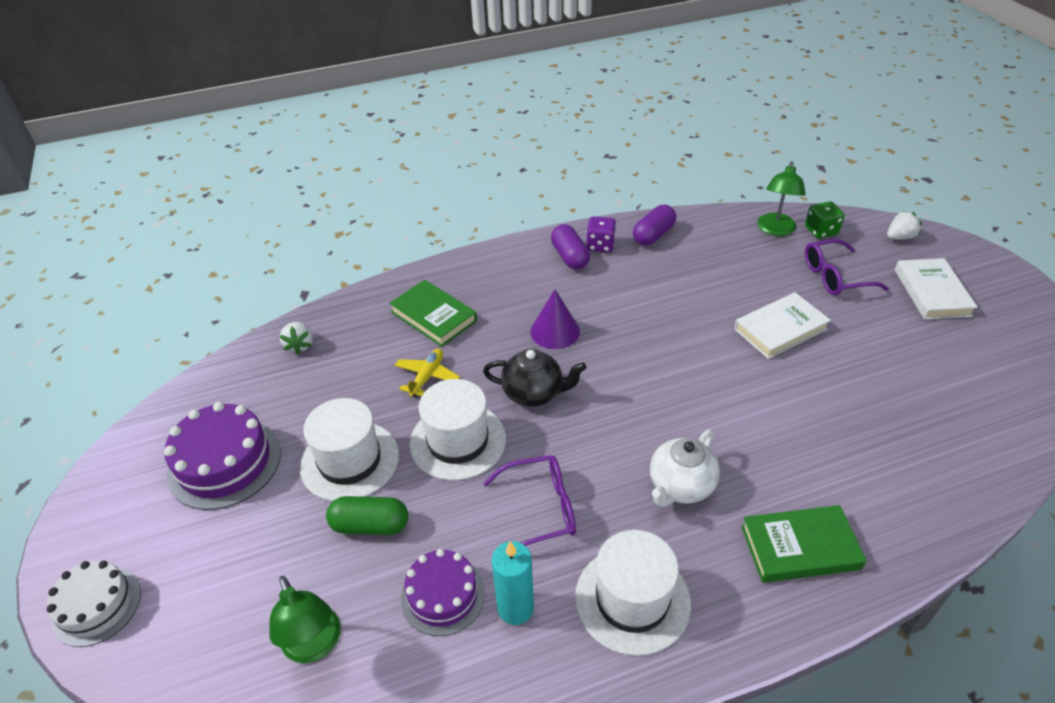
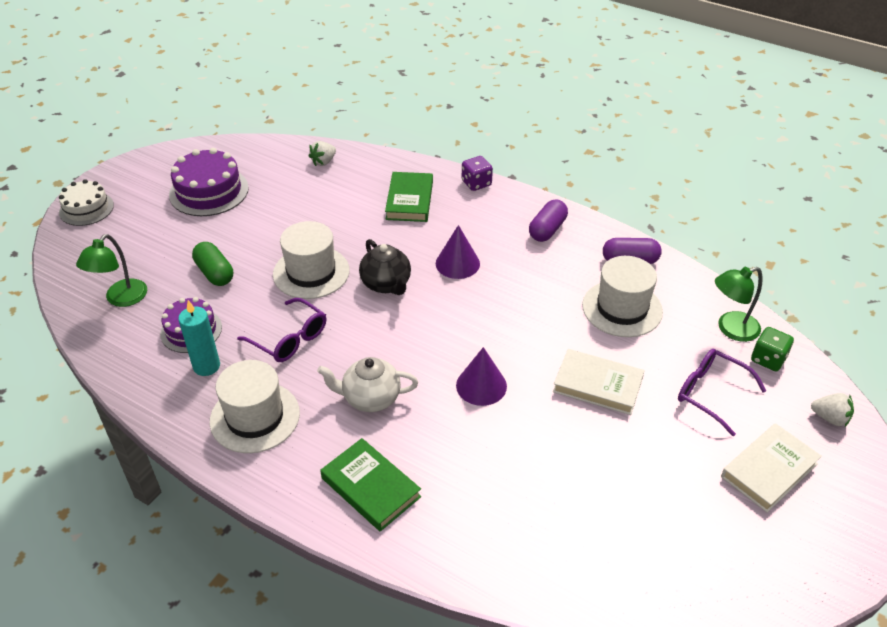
camera: 50 degrees right, 0 degrees up
(350, 460) = (254, 237): white hat -> white hat (622, 308)
(427, 377) = (352, 229): yellow plane -> none
(600, 245) = (580, 238): purple dice -> purple dice (476, 183)
(725, 399) = (481, 385): none -> purple cone

